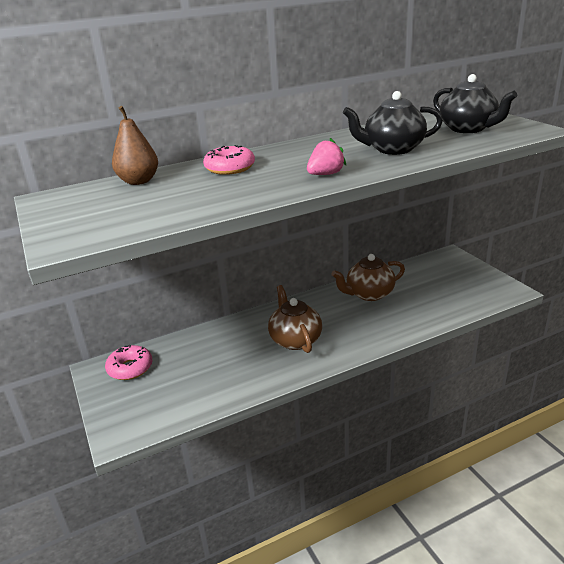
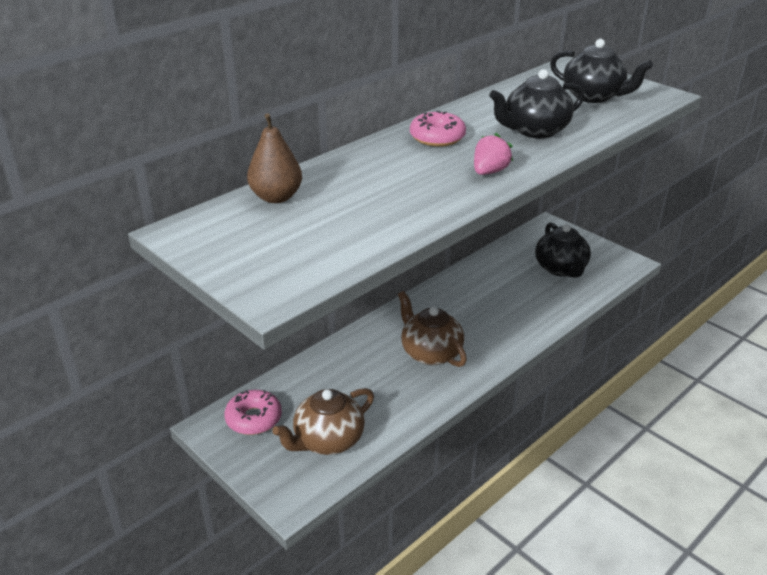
camera: 20 degrees left, 5 degrees up
(230, 168) = (371, 169): pink donut -> pink donut (437, 137)
(369, 294) = (484, 285): brown teapot -> brown teapot (328, 440)
(444, 289) = (561, 269): none -> black teapot

